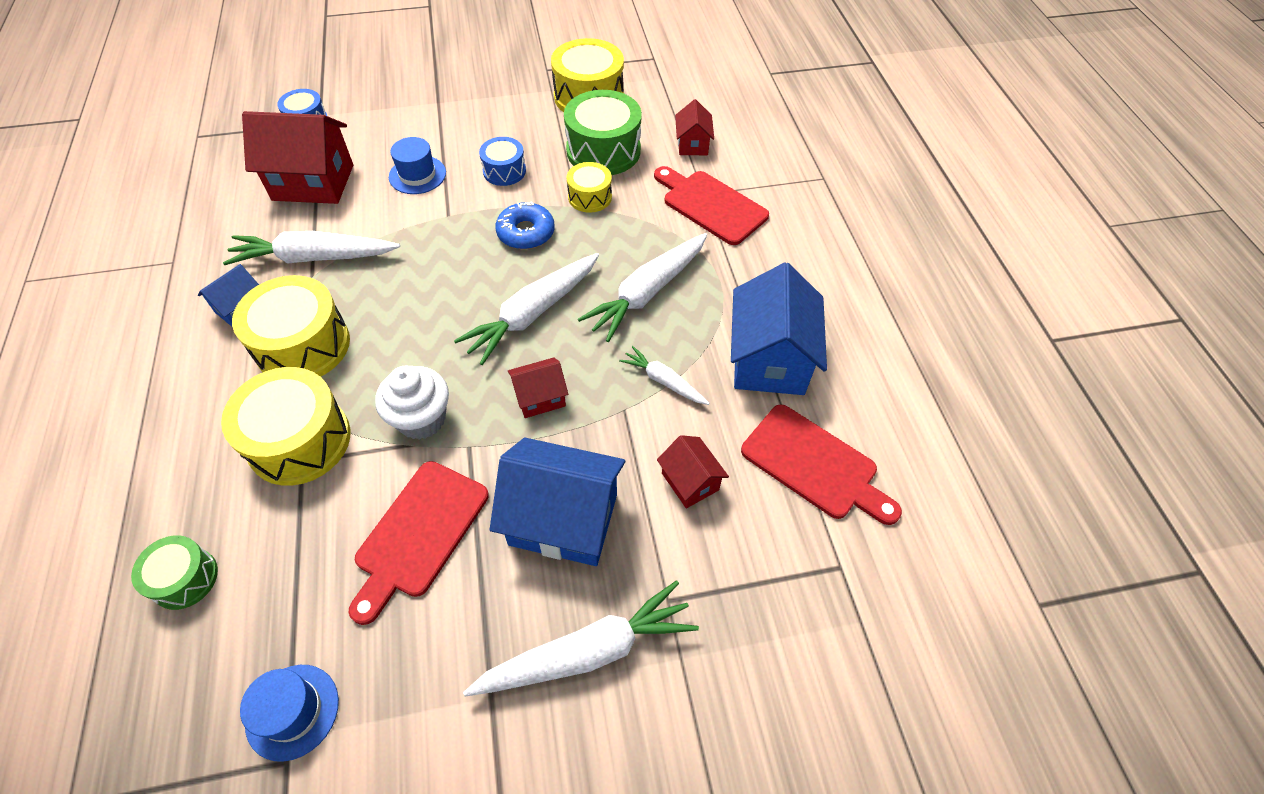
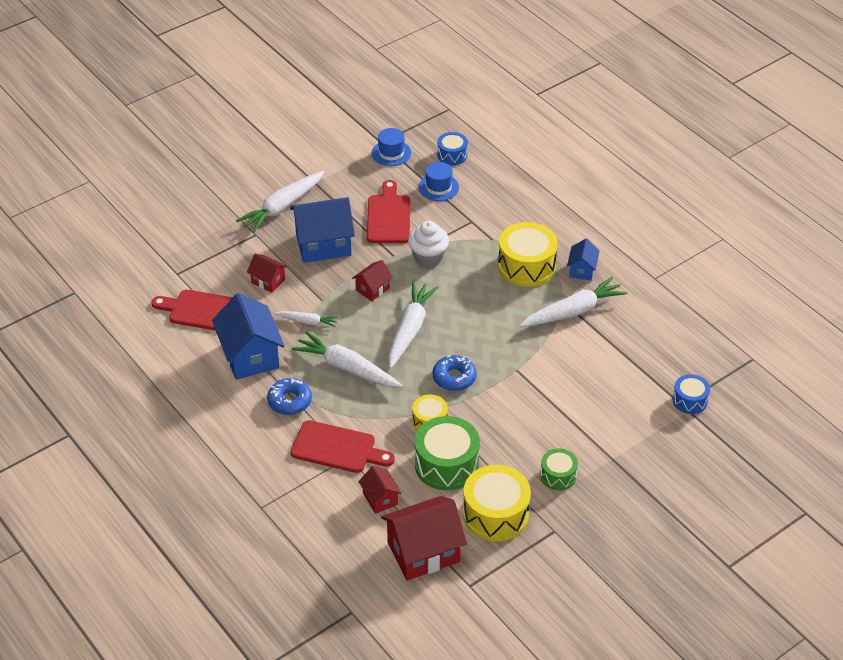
camera: 155 degrees right, 10 degrees down
(185, 578) = (478, 169): green drum -> green drum (558, 475)
(299, 440) = (481, 228): yellow drum -> none
(313, 182) = (630, 357): red house -> red house (423, 552)
(417, 175) = (565, 390): blue hat -> blue hat (438, 187)
(504, 171) = (507, 417): blue drum -> blue drum (452, 155)
(647, 293) = (347, 368): white carrot -> white carrot turned 75 degrees counterclockwise
(742, 278) = (290, 401): none -> blue donut

